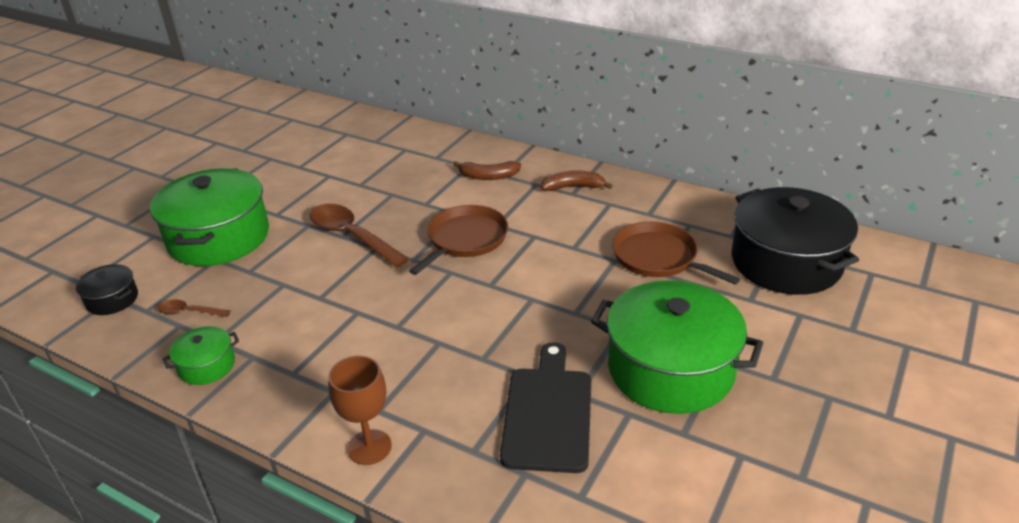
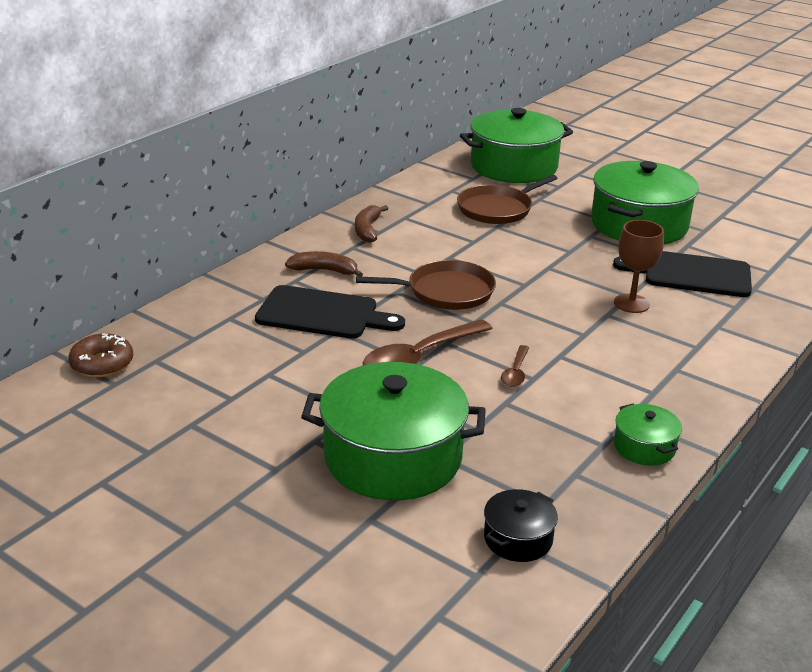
camera: 85 degrees left, 5 degrees down
(189, 312) = (551, 468): brown spoon -> brown spoon (515, 372)
(342, 118) = (102, 364): none -> brown donut
(369, 447) = (741, 351): brown goblet -> brown goblet (631, 303)
(416, 185) = (322, 314): none -> black cutting board
(465, 239) = (446, 291): brown pan -> brown pan turned 135 degrees clockwise
(488, 176) = (324, 270): brown banana -> brown banana turned 90 degrees counterclockwise
(786, 262) = (514, 166): black pot -> green pot

